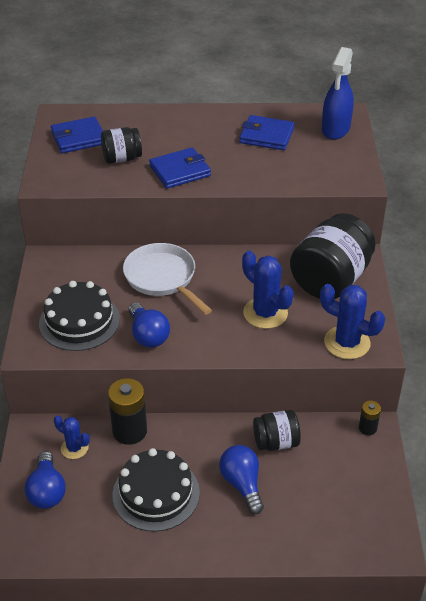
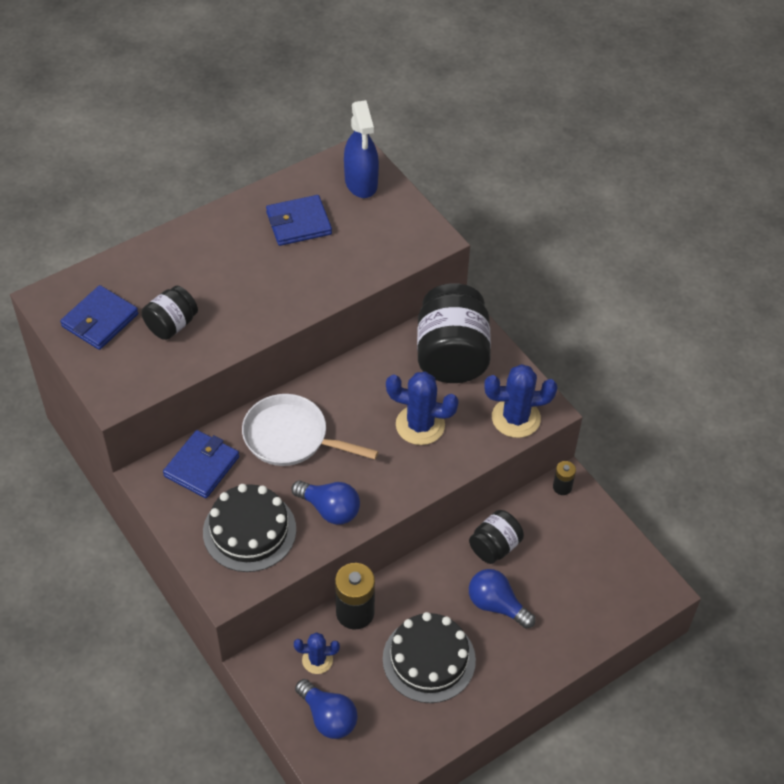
camera: 35 degrees left, 10 degrees up
(180, 171) = (247, 311): blue wallet -> blue wallet (201, 466)

